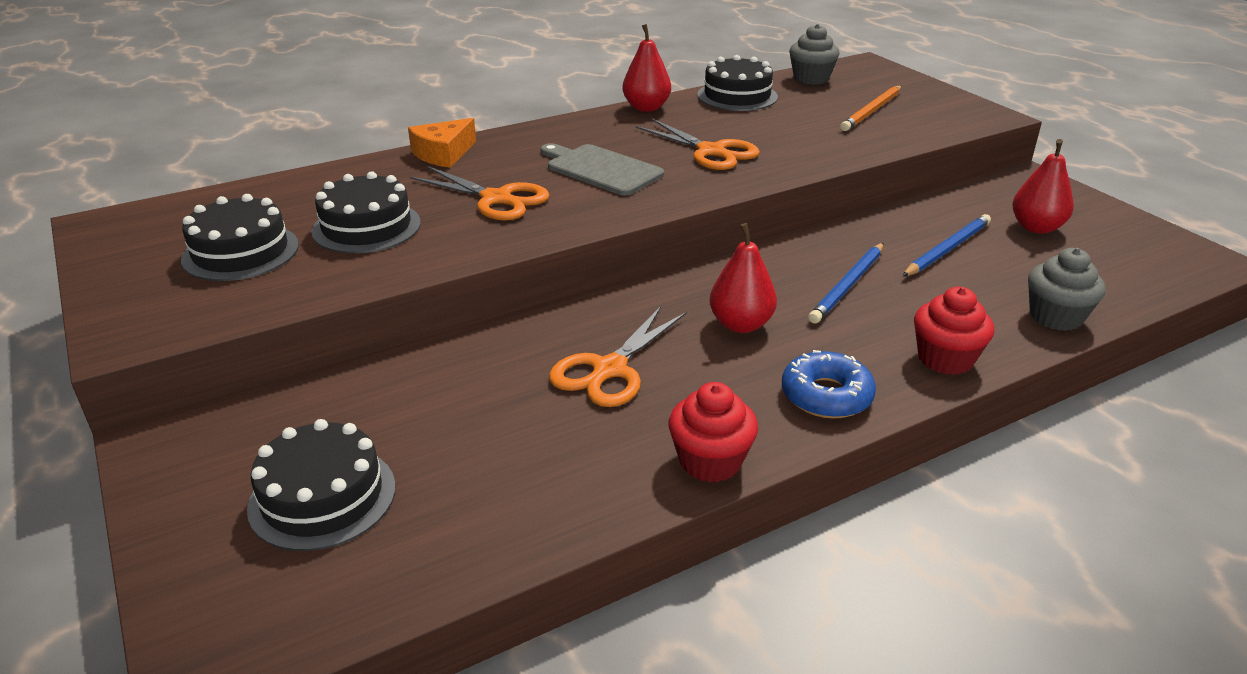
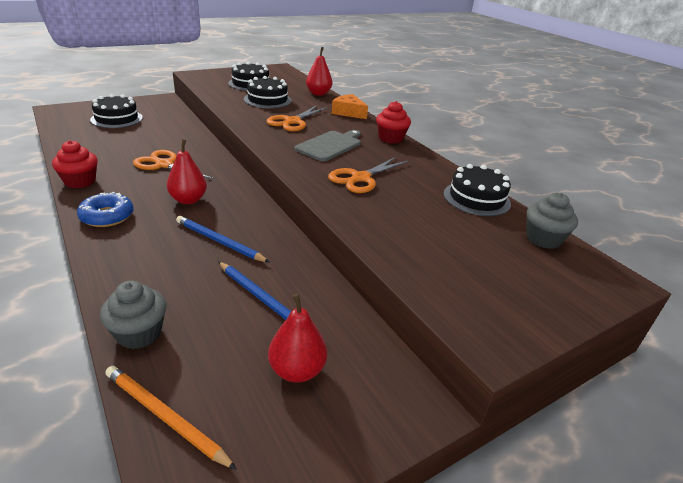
camera: 85 degrees right, 0 degrees up
(646, 108) = (435, 164): red pear -> red pear (318, 94)
(872, 111) = (470, 260): orange pencil -> orange pencil (165, 417)
(945, 359) = (116, 264): red cupcake -> red cupcake (390, 138)

